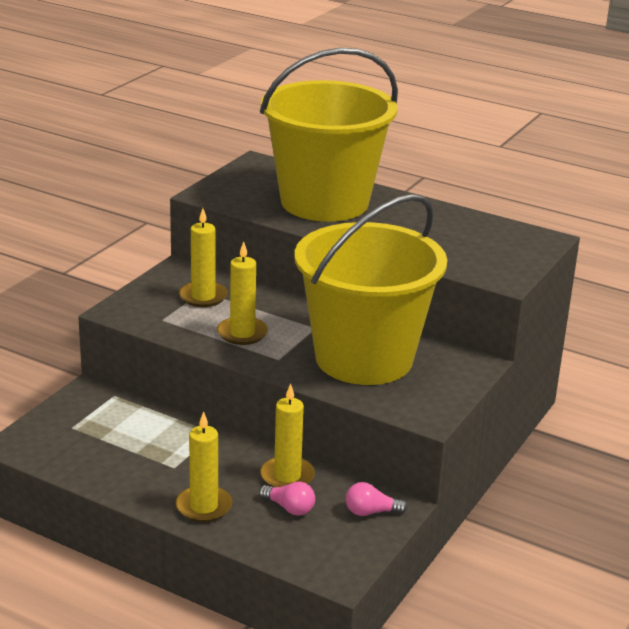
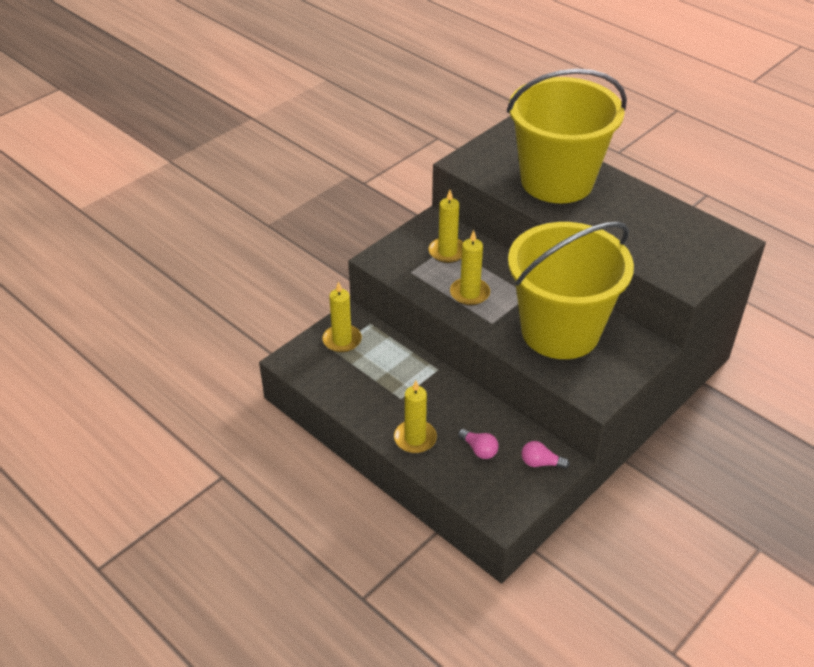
camera: 15 degrees right, 15 degrees up
(287, 476) = (484, 419): yellow candle -> yellow candle (342, 340)

